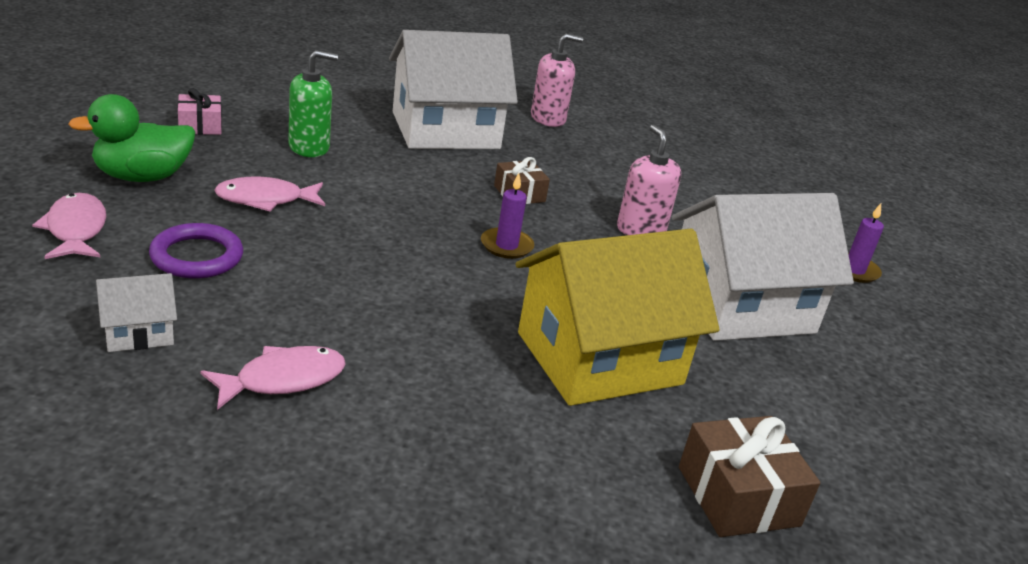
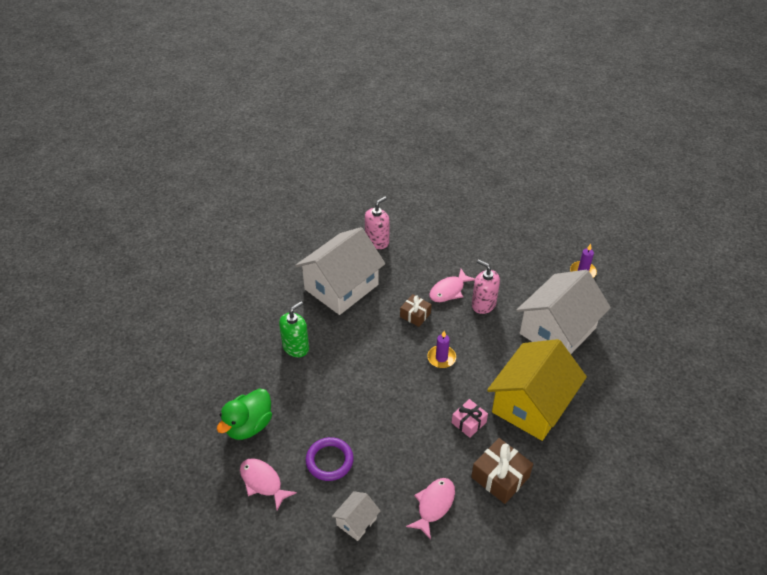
camera: 25 degrees left, 15 degrees up
(200, 126) = (231, 368): pink gift -> pink gift (468, 422)
(265, 200) = (317, 401): pink fish -> pink fish (449, 290)
(738, 496) = (629, 444): brown gift -> brown gift (500, 477)

